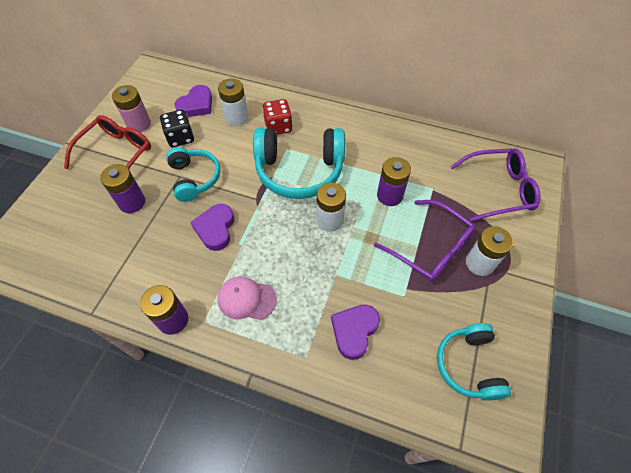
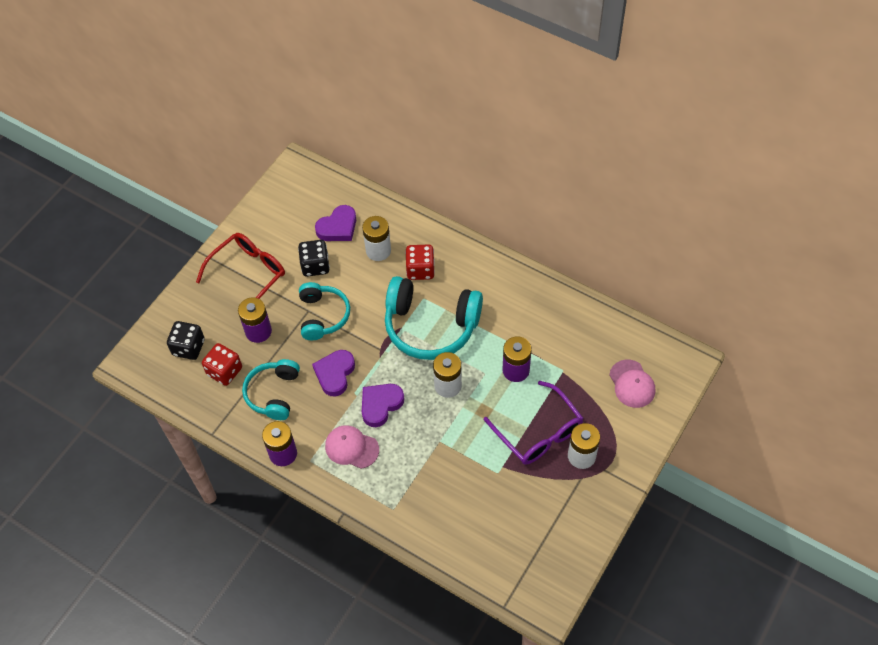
camera: 15 degrees right, 0 degrees up
(60, 229) = (188, 347): none -> black dice
(100, 246) = (224, 371): none -> red dice
(139, 124) = (274, 241): pink battery -> none
(354, 331) = (442, 495): purple heart -> purple heart (380, 405)
(468, 365) = (535, 544): turquoise headphones -> turquoise headphones (273, 393)
(498, 189) = (632, 384): purple glasses -> pink cap

